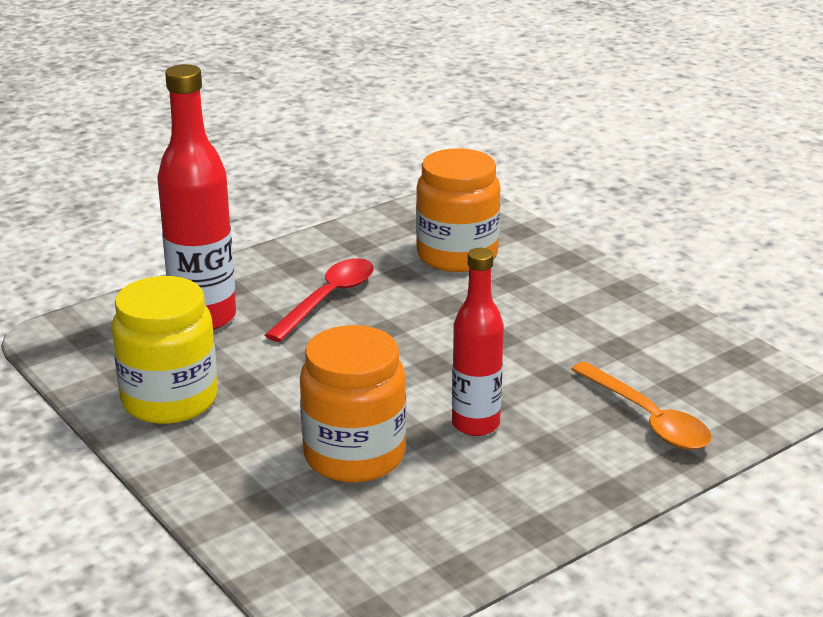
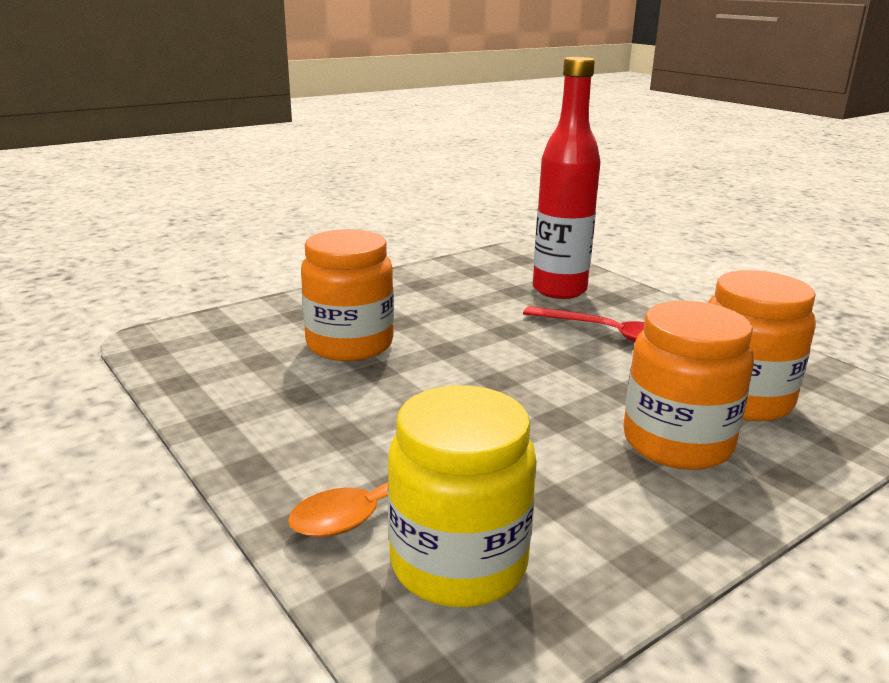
camera: 90 degrees right, 5 degrees down
(169, 400) = (437, 284): yellow jar -> yellow jar (458, 563)
(475, 424) = (388, 397): red bottle -> none
(530, 291) = (677, 442): none -> orange jar

